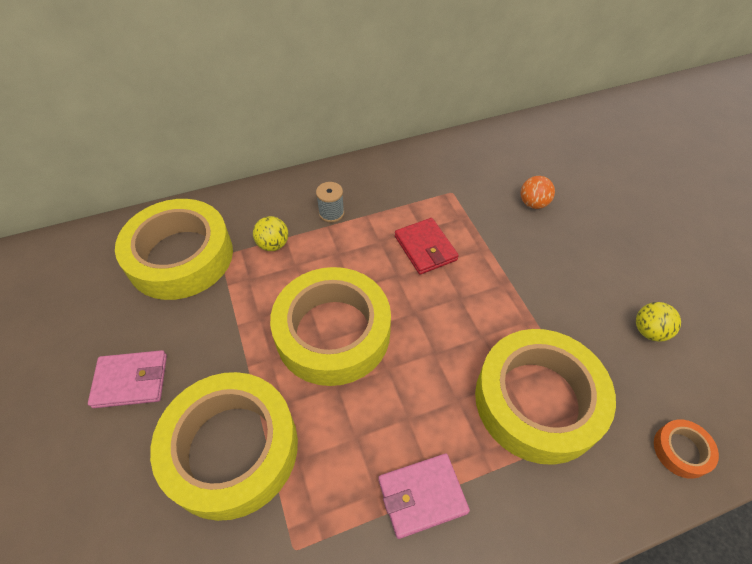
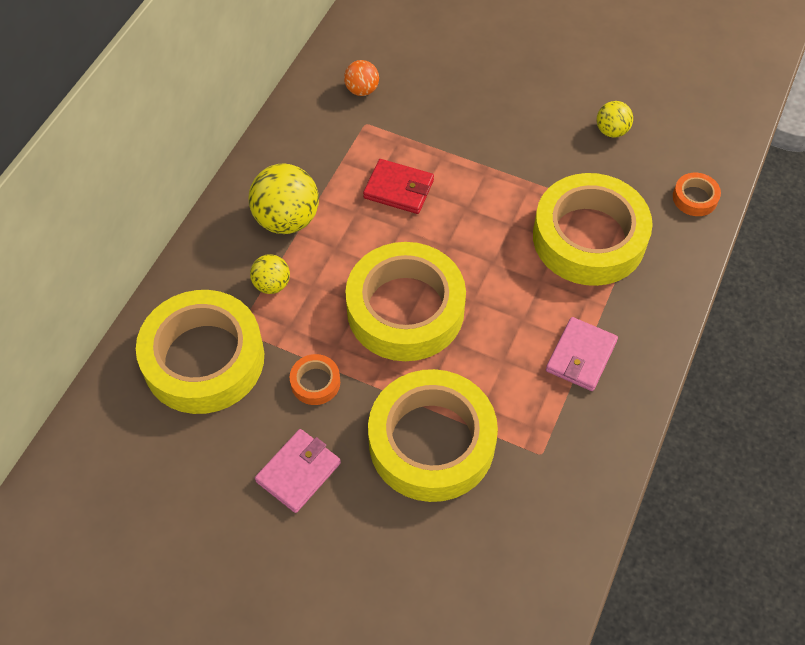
camera: 45 degrees left, 5 degrees up
(217, 329) = (315, 382): none -> orange tape
(331, 213) = (287, 219): grey spool -> yellow ball
(533, 203) = (440, 86): orange ball -> orange ball (362, 90)

